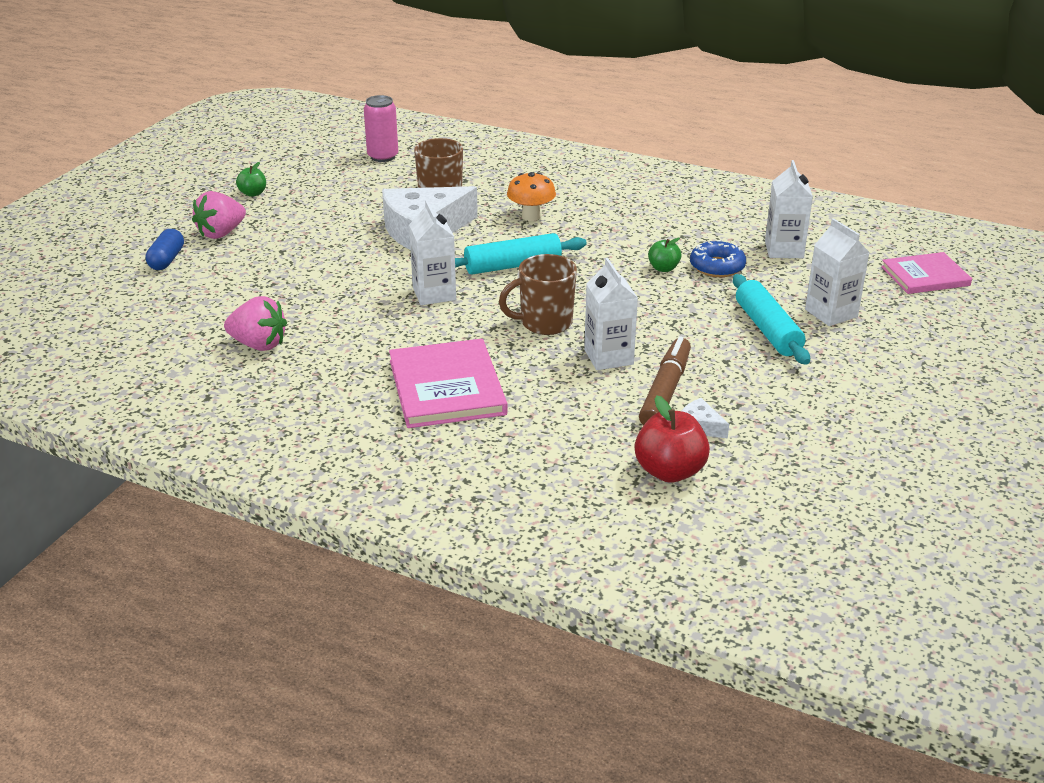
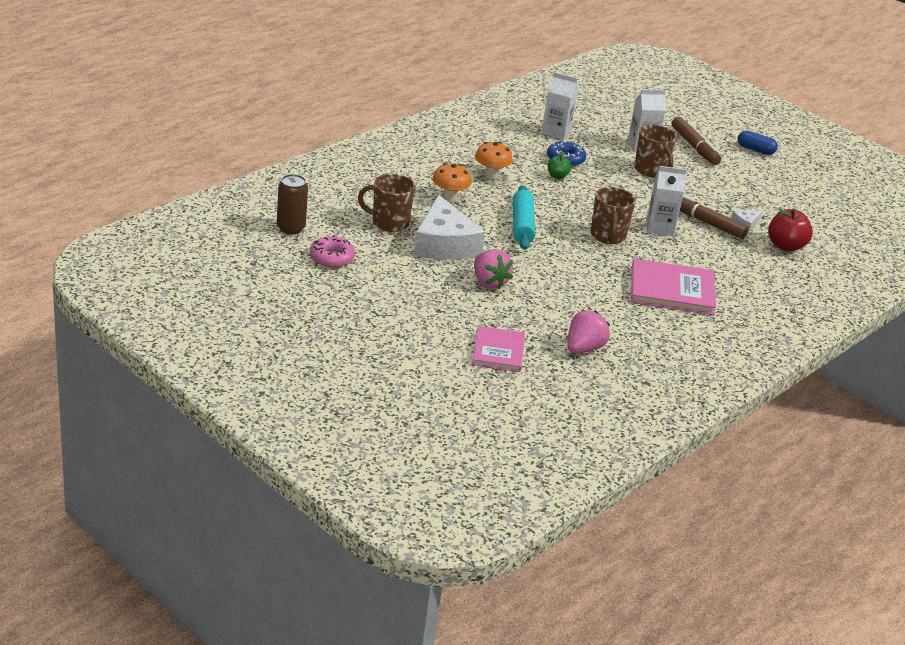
camera: 75 degrees left, 0 degrees up
(166, 260) = (421, 366): blue capsule -> blue capsule (755, 150)
(221, 233) = (388, 331): pink strawberry -> pink strawberry (489, 282)
(253, 193) = (319, 302): green apple -> none
(342, 184) = (332, 258): none -> pink donut
(383, 156) = (291, 228): pink can -> brown can
(434, 294) = (546, 264): white carton -> none
(613, 229) = (491, 175): none -> orange mushroom
(767, 329) = (651, 170): turquoise rolling pin -> brown mug
(890, 354) = (694, 147): none -> brown marker
(925, 276) = (613, 105): pink book -> pink book (498, 351)

